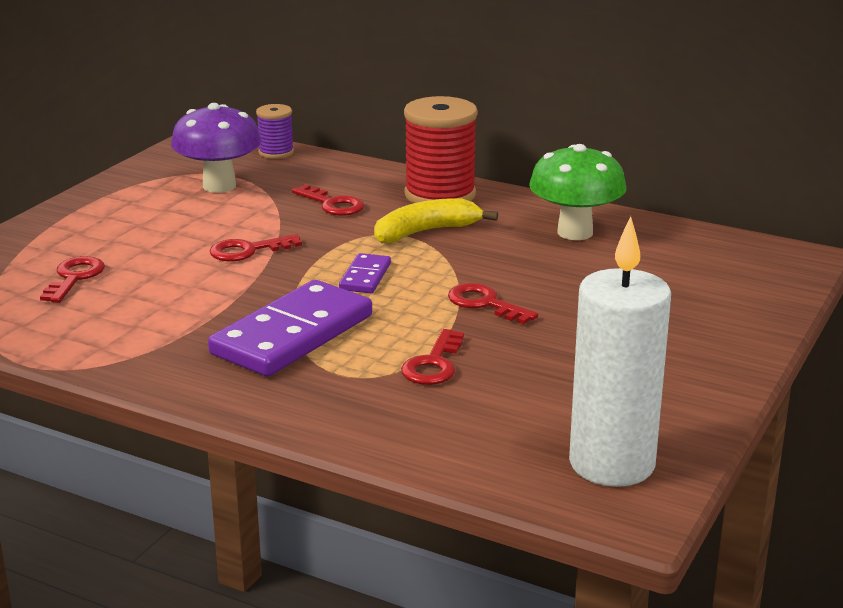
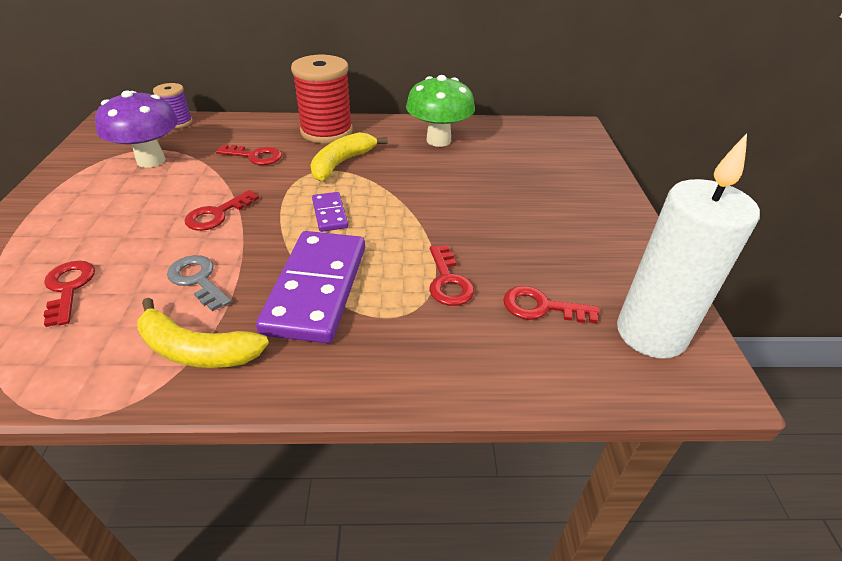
camera: 30 degrees left, 15 degrees up
(149, 349) = (197, 350): none -> yellow banana
(188, 300) = (198, 280): none -> grey key
(485, 304) = (434, 213): red key -> red key (541, 307)

